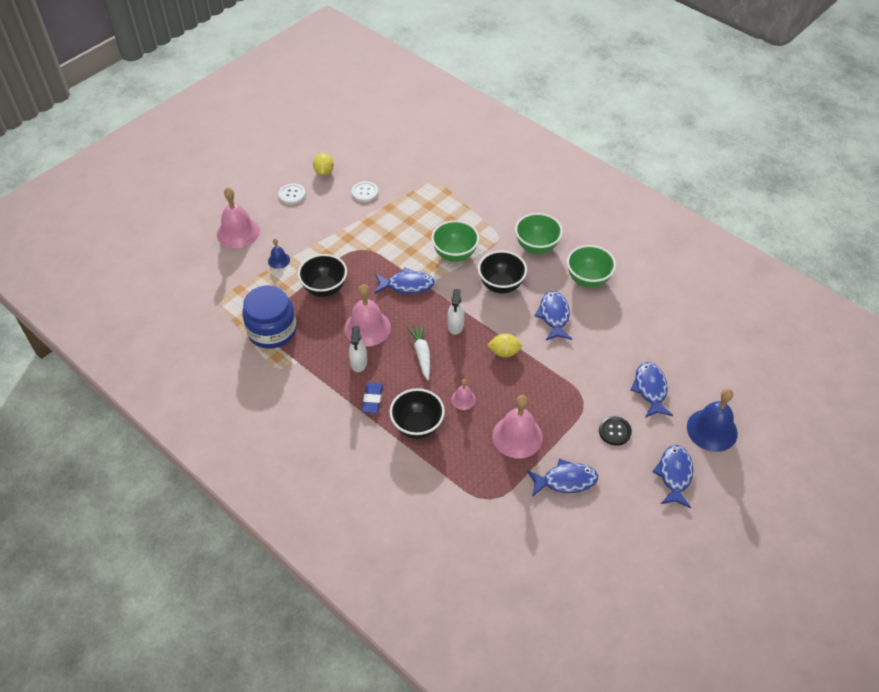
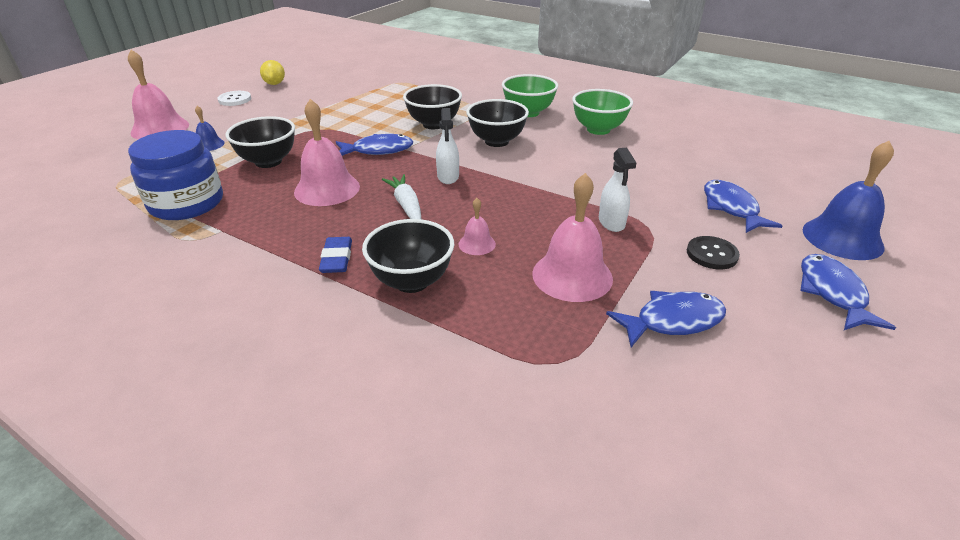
camera: 10 degrees left, 15 degrees down
(358, 362) = (315, 222): white spray bottle -> white spray bottle (611, 222)
(365, 192) = (322, 93): white button -> none
(455, 254) = (434, 124): green bowl -> black bowl
(504, 352) = (520, 194): yellow lemon -> none
(554, 316) = (572, 159): blue fish -> none

